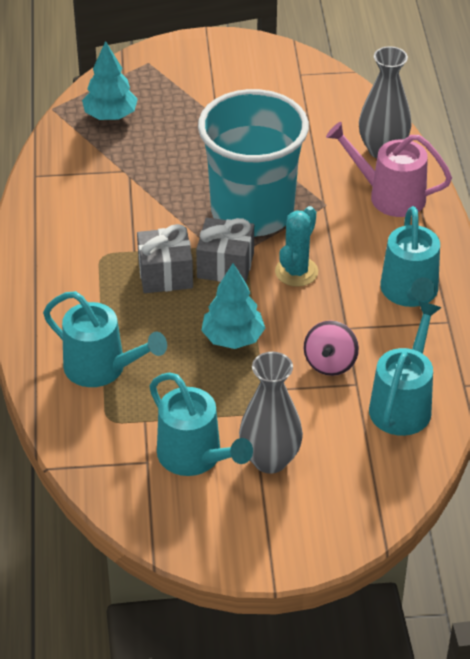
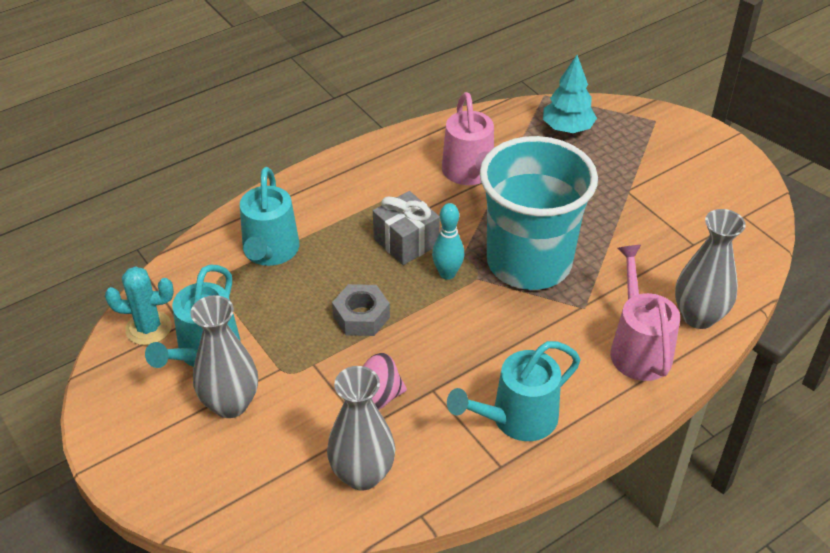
camera: 60 degrees right, 0 degrees up
(113, 199) = (469, 173): none -> pink watering can
(225, 265) = (447, 274): grey gift -> turquoise bowling pin
(233, 338) = (361, 316): turquoise tree -> grey nut
(296, 272) = (477, 324): turquoise cactus -> turquoise cactus (148, 328)
(403, 403) = (362, 474): turquoise watering can -> grey vase

